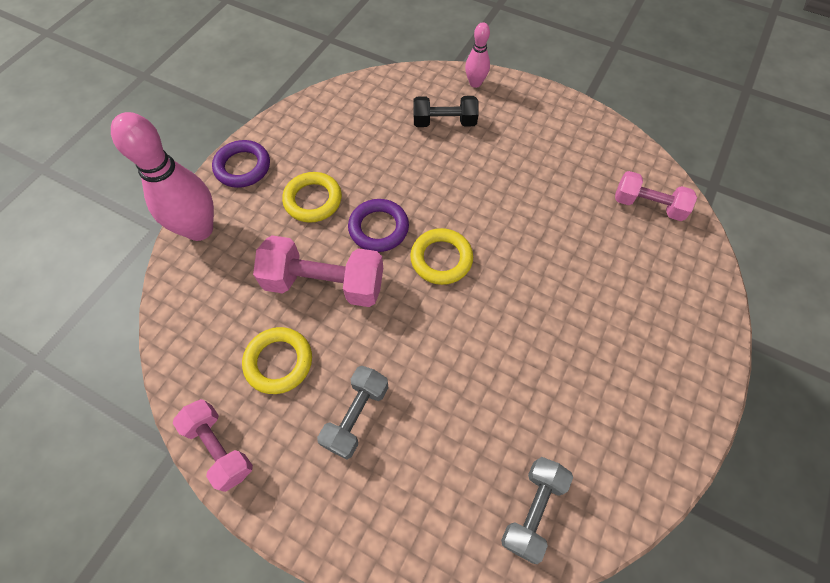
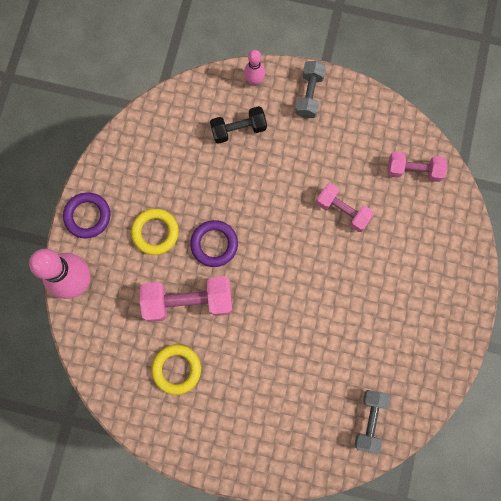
camera: 15 degrees left, 15 degrees up
(219, 447) = (159, 437): pink dumbbell -> pink dumbbell (342, 211)
(356, 415) = (242, 392): grey dumbbell -> grey dumbbell (309, 95)
(441, 259) = (268, 258): yellow ring -> none

